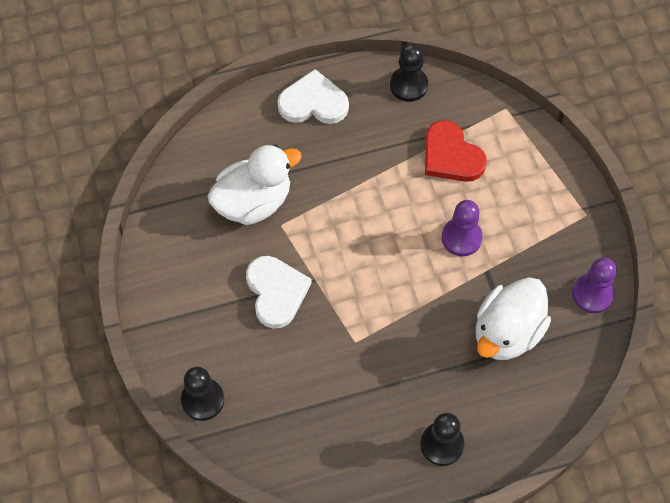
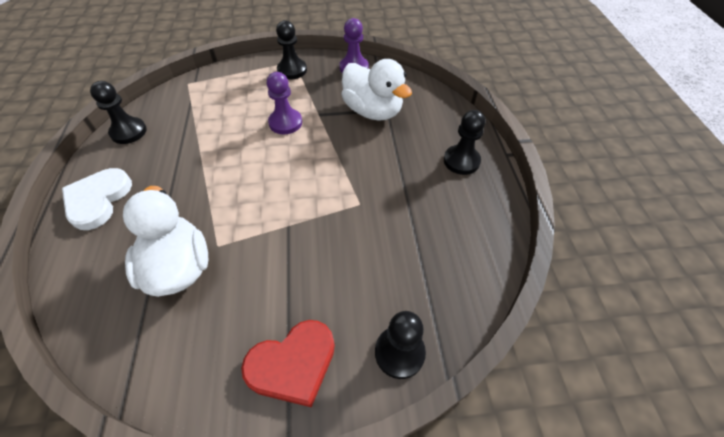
camera: 80 degrees left, 10 degrees down
(276, 292) = (290, 260): white heart -> none
(451, 156) = (210, 117): red heart -> red heart (293, 364)
(565, 218) = (292, 70): none -> black pawn

